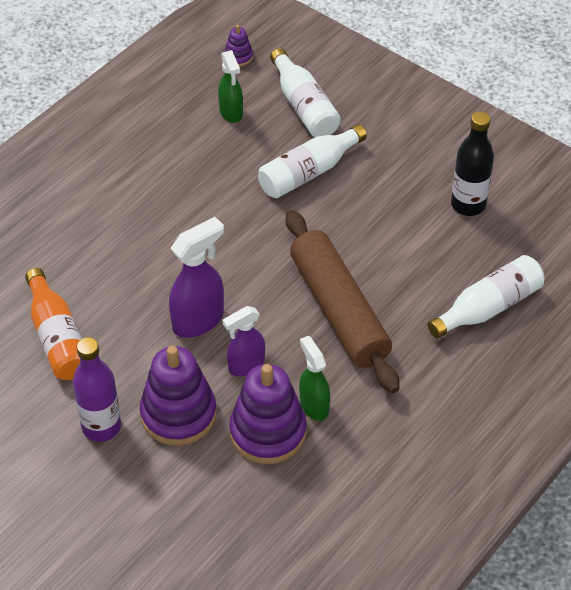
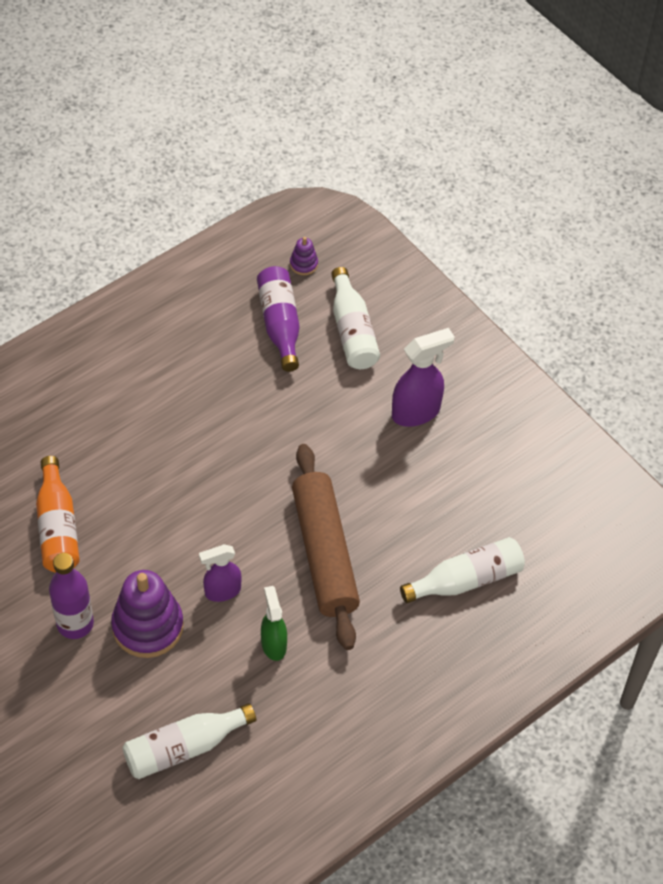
camera: 10 degrees right, 5 degrees up
(198, 320) = (191, 536): purple spray bottle -> purple spray bottle (416, 412)
(231, 113) = (280, 324): green spray bottle -> purple bottle
(268, 432) = (224, 661): purple stacking toy -> none
(308, 172) = (336, 403): white bottle -> white bottle (184, 747)
(468, 205) = (480, 468): black bottle -> none

